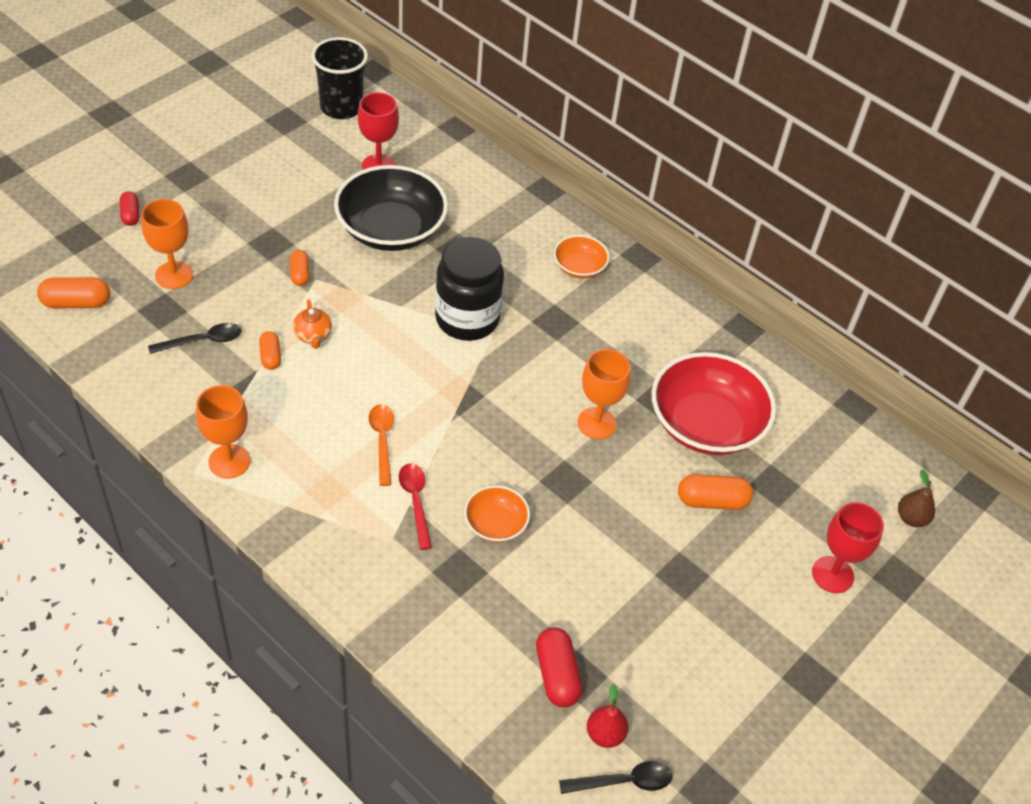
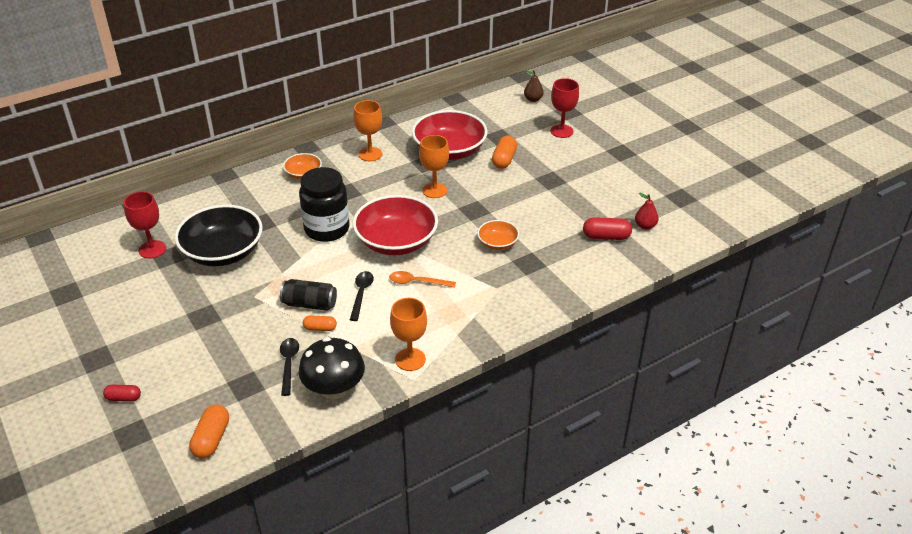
camera: 70 degrees left, 10 degrees down
(166, 394) = (334, 389): none -> black mushroom
(174, 275) = (210, 375): orange goblet -> orange goblet (370, 154)
(300, 274) = (244, 304): orange capsule -> none
(313, 336) = (310, 304): orange teapot -> black can
(341, 107) = (71, 260): black cup -> none
(416, 502) = (471, 274): red spoon -> none
(463, 400) = (396, 241): none -> red bowl
(623, 781) = (673, 225): black spoon -> black spoon (361, 294)

